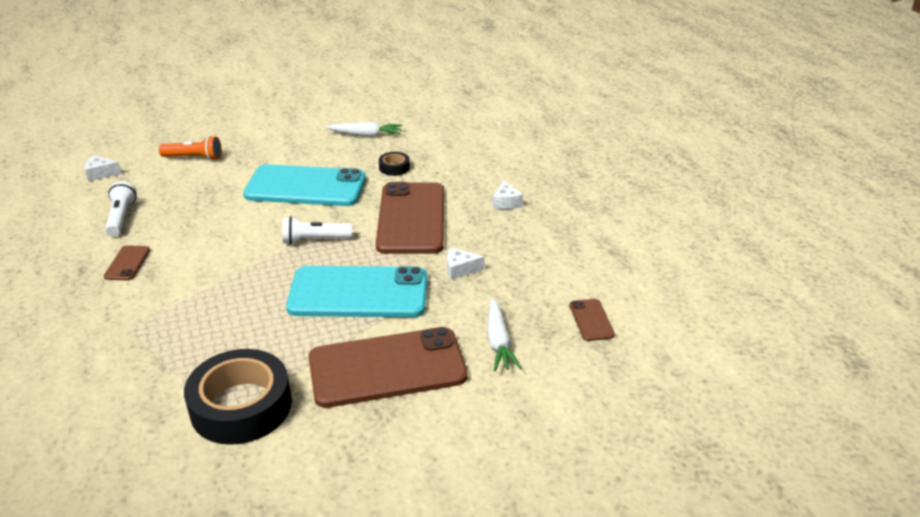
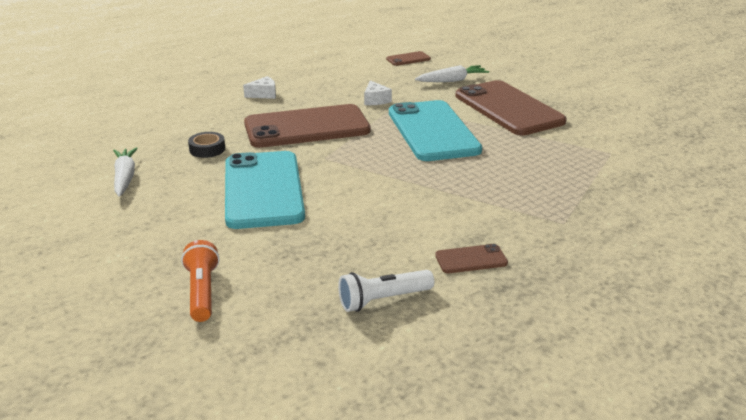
camera: 105 degrees left, 5 degrees down
(100, 174) = (272, 370): white cheese -> none
(241, 406) = (594, 148): black tape -> none
(315, 240) = (366, 164): white flashlight -> none

